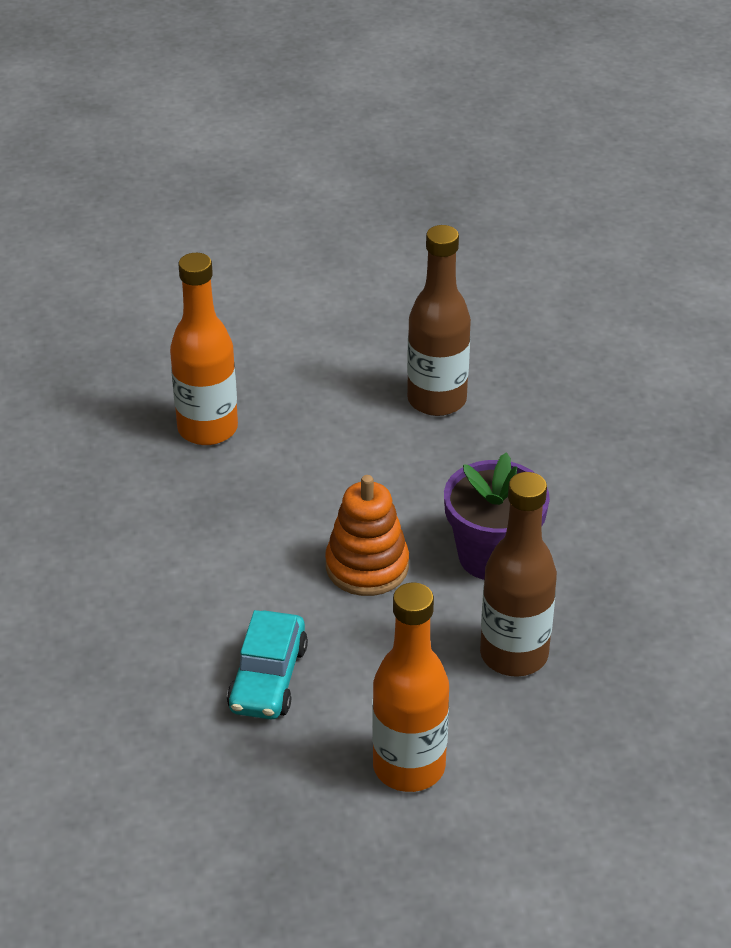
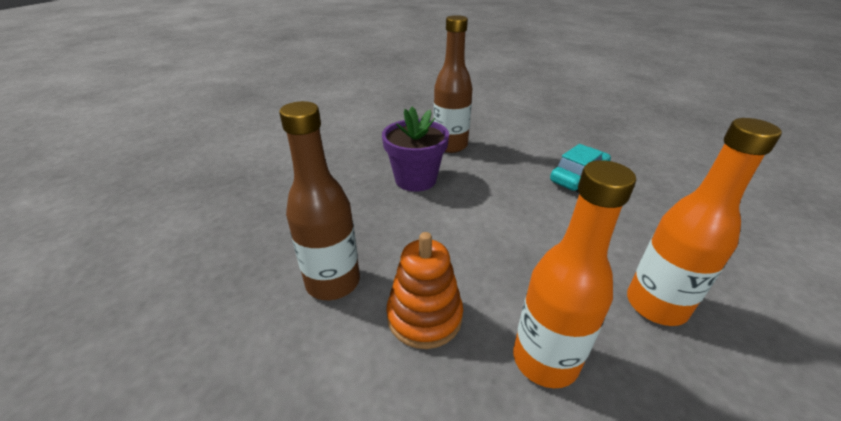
camera: 145 degrees left, 5 degrees down
(367, 566) = (487, 201): orange stacking toy -> orange stacking toy (424, 316)
(409, 767) = (529, 133): orange bottle -> orange bottle (656, 305)

